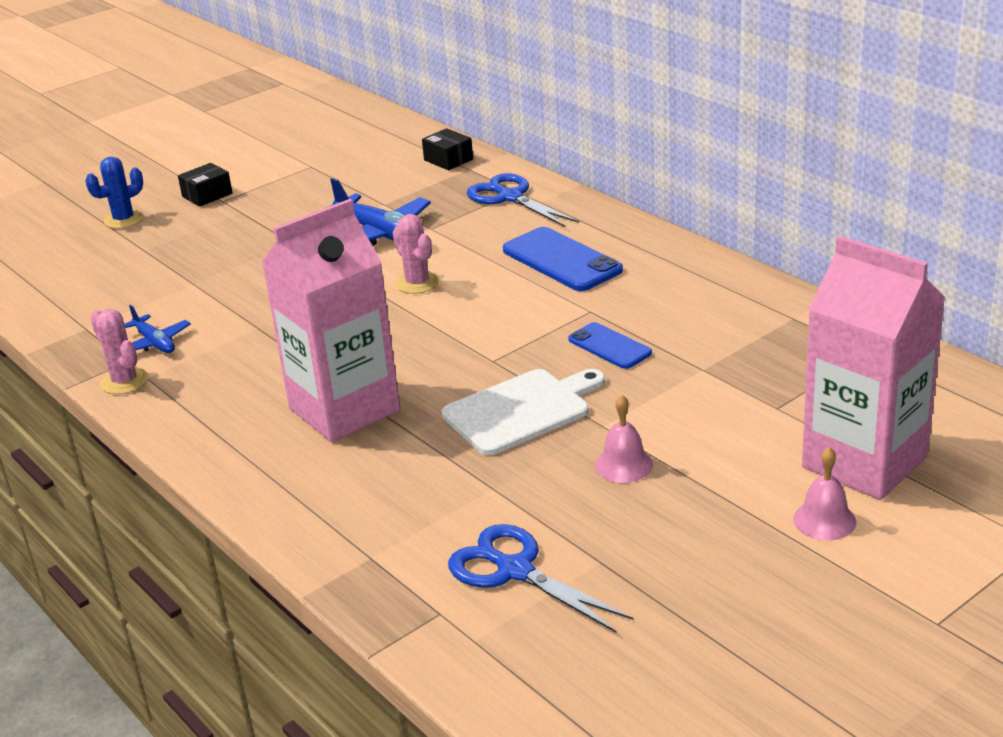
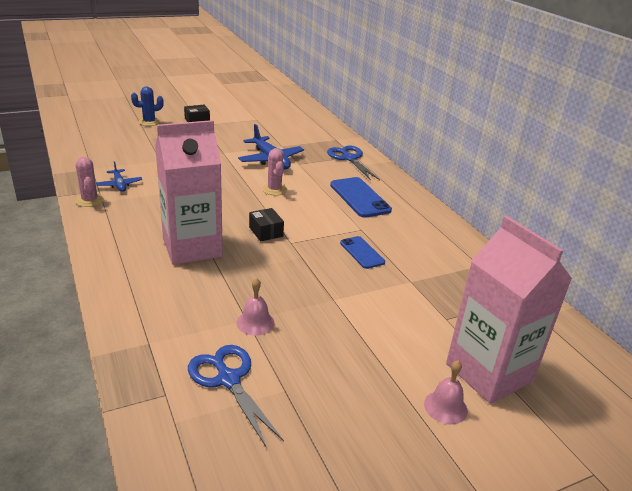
camera: 10 degrees right, 0 degrees up
(448, 160) = (328, 132): black box -> black box (266, 232)
(521, 410) = (290, 276): white cutting board -> none
(624, 465) = (333, 328): pink bell -> pink bell (255, 322)

